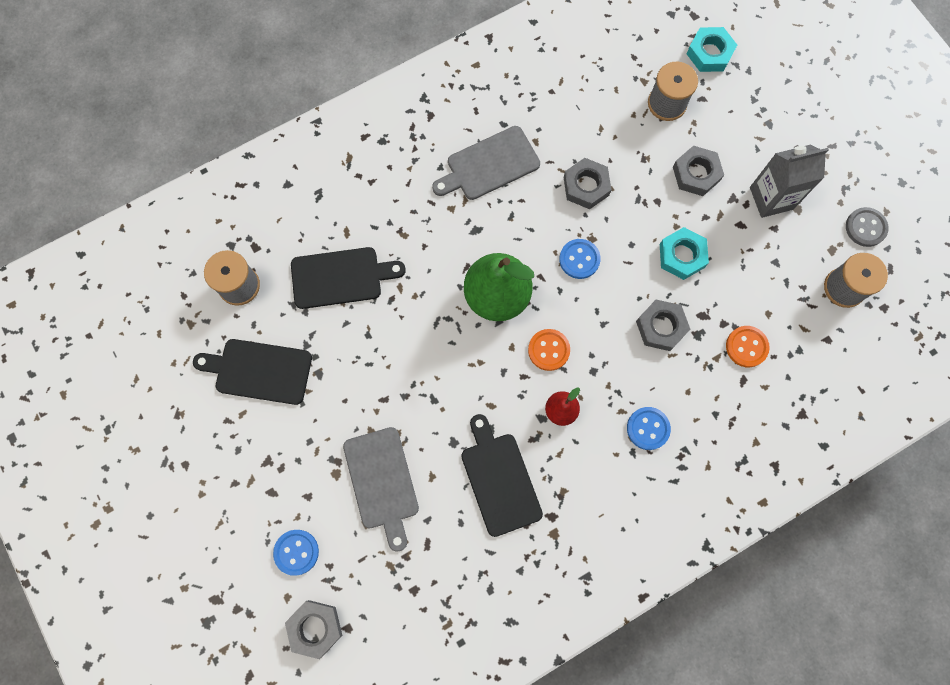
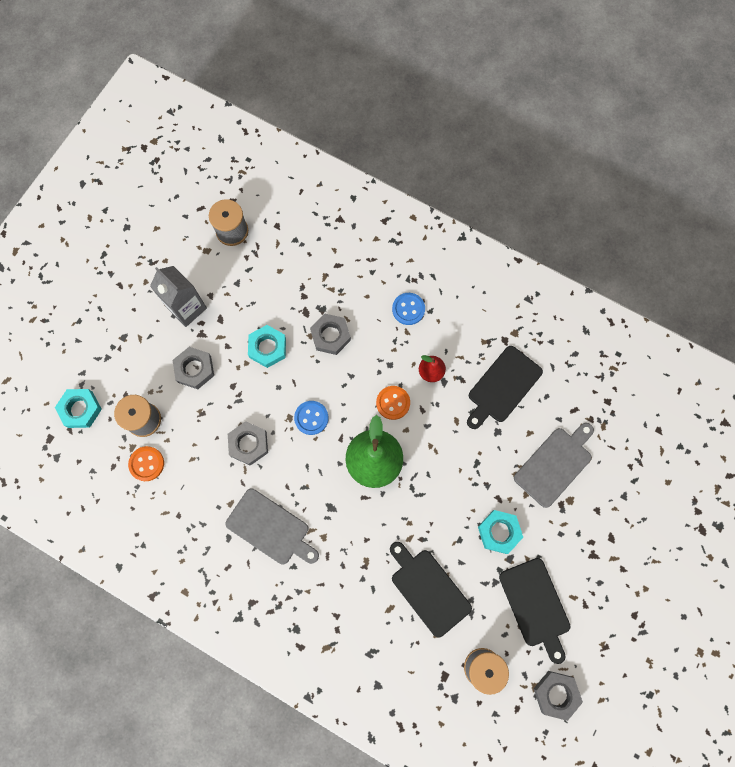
camera: 120 degrees left, 0 degrees up
(296, 552) = (637, 494): blue button -> none
(315, 628) = (673, 451): grey nut -> grey nut (556, 694)
(351, 379) = (499, 532): none -> turquoise nut
(746, 347) = (312, 274): orange button -> orange button (146, 464)
(865, 227) = (177, 236): grey button -> none

